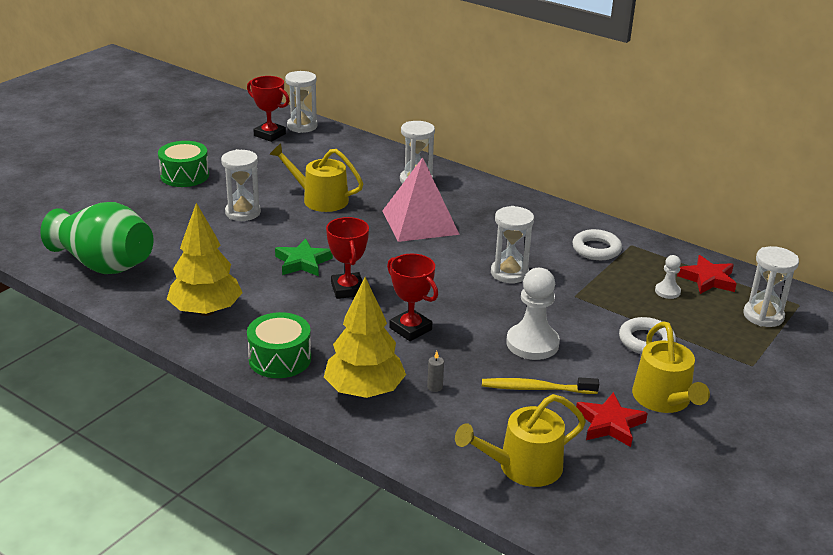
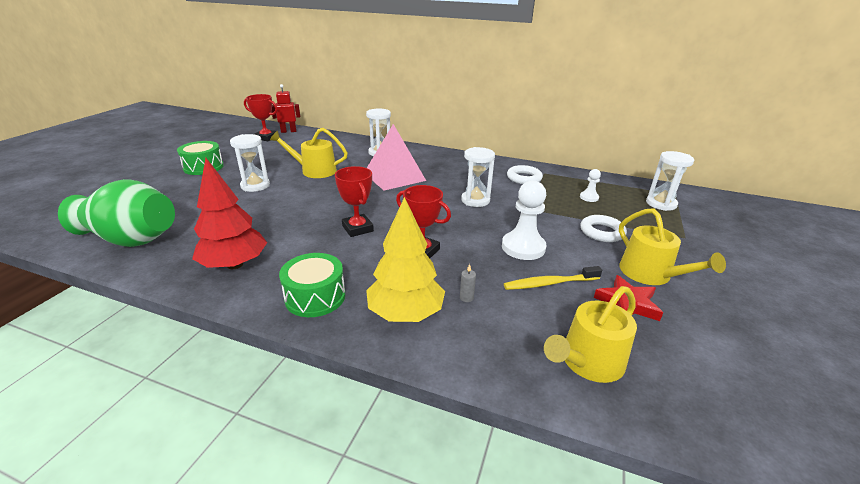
camera: 15 degrees left, 0 degrees up
(206, 311) = (235, 264): yellow tree -> red tree
(302, 126) = (288, 131): white hourglass -> red robot
(302, 262) = (313, 214): green star -> none
(708, 279) = (607, 186): red star -> none

